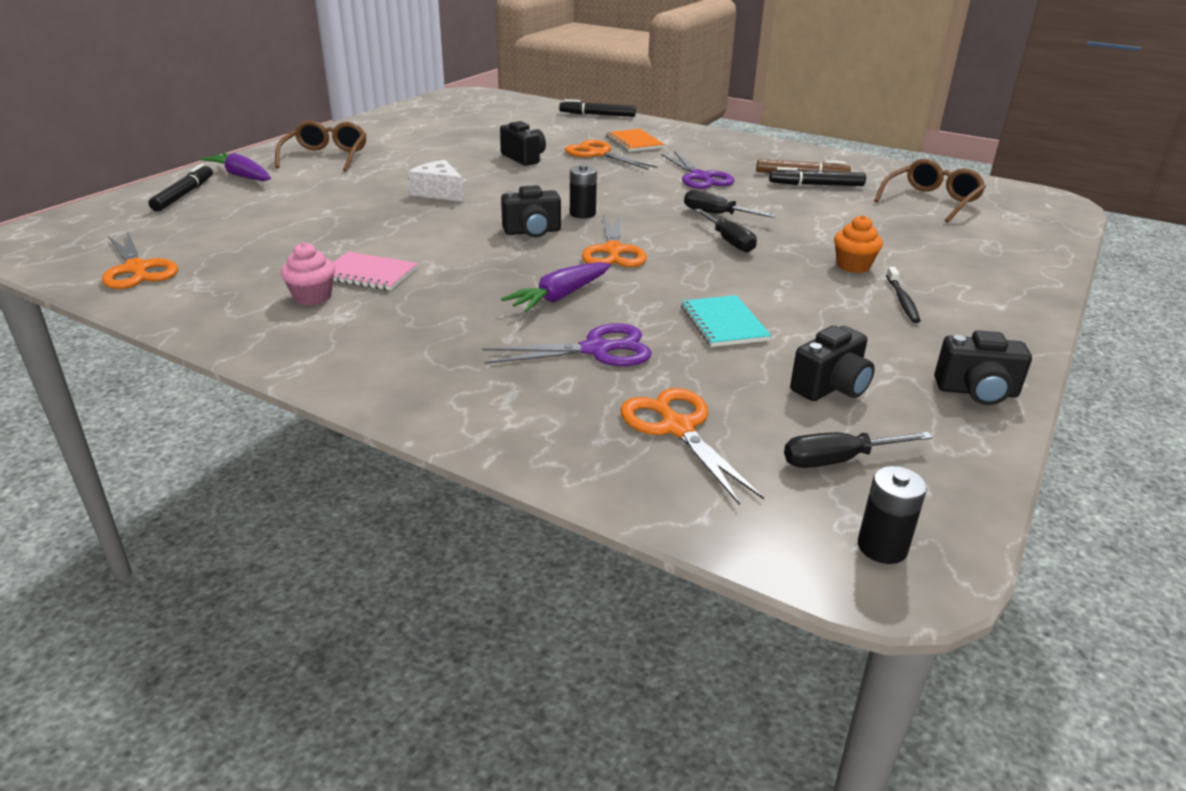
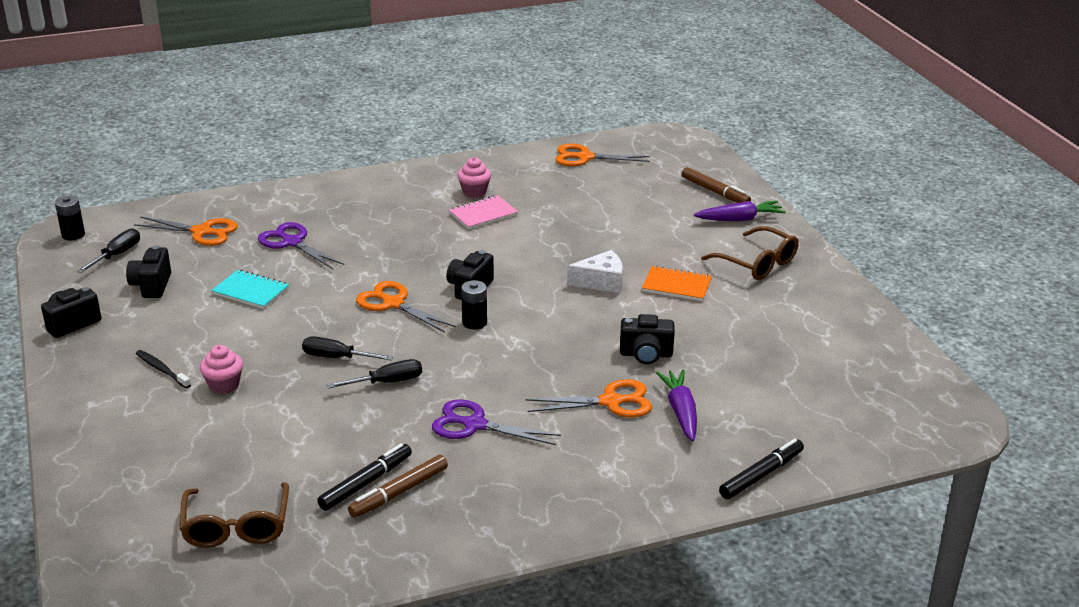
camera: 130 degrees right, 0 degrees up
(184, 195) = (715, 192): black marker -> brown marker
(559, 297) = (362, 257): purple carrot -> purple carrot (681, 411)
(596, 350) = (292, 242): purple scissors -> purple scissors turned 105 degrees clockwise
(634, 142) = (624, 444): orange notebook -> orange notebook (676, 285)
(853, 266) = (224, 385): orange cupcake -> pink cupcake

